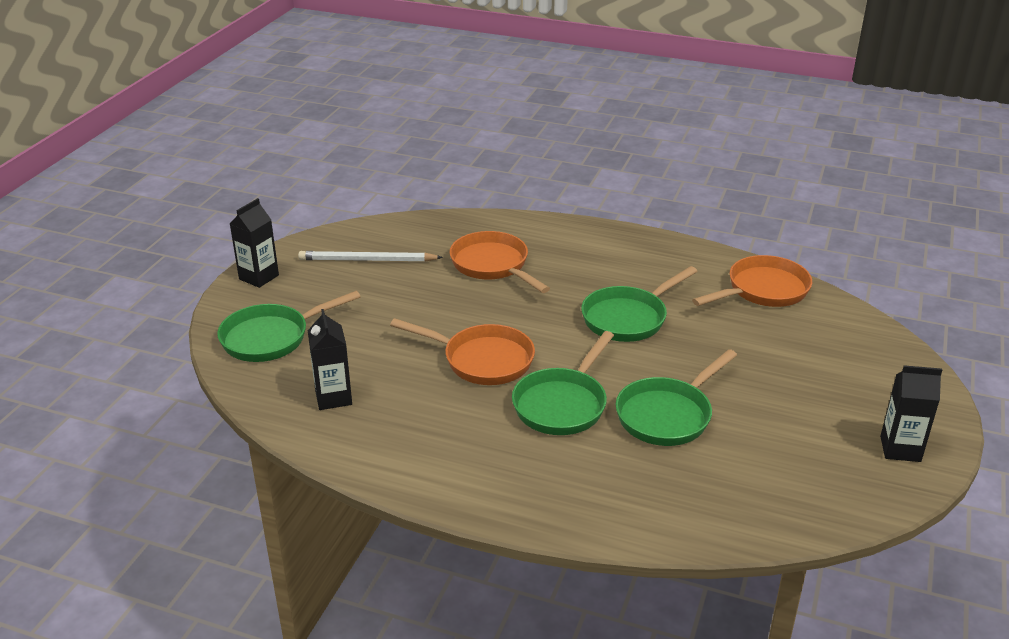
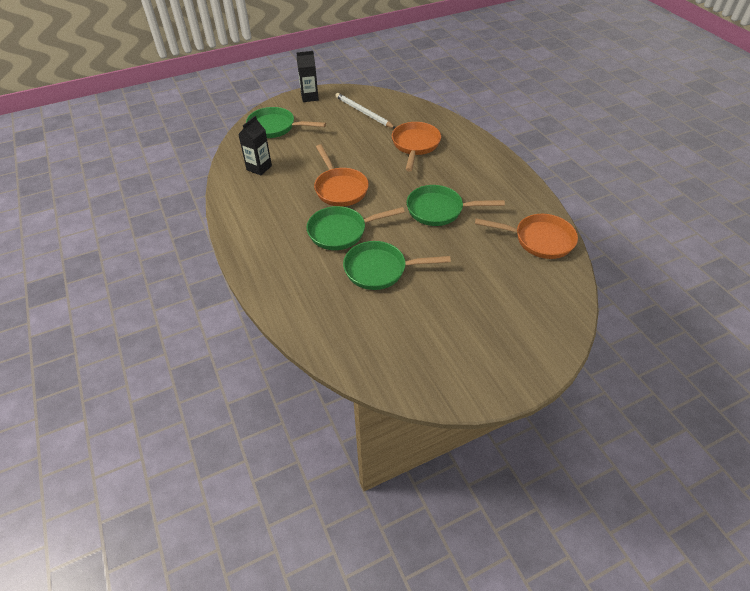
camera: 45 degrees right, 15 degrees up
(900, 449) = (472, 374): black carton -> none

